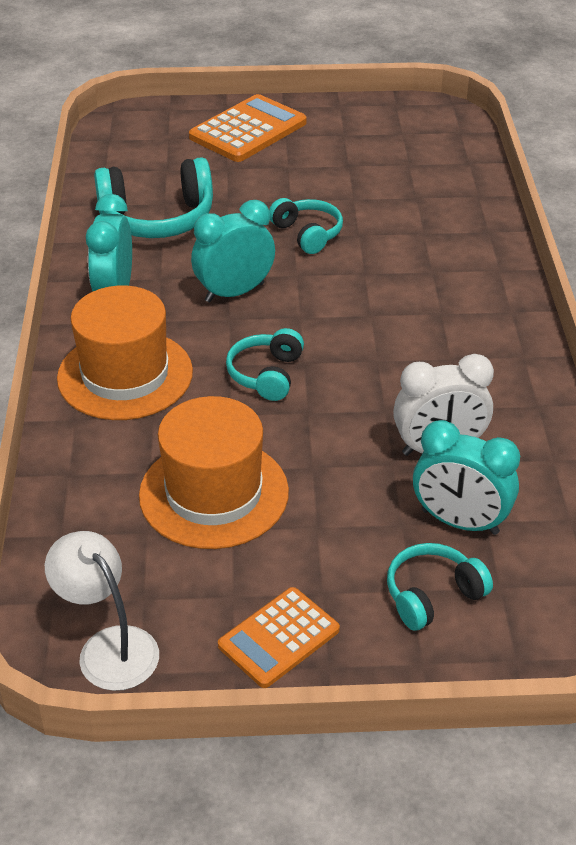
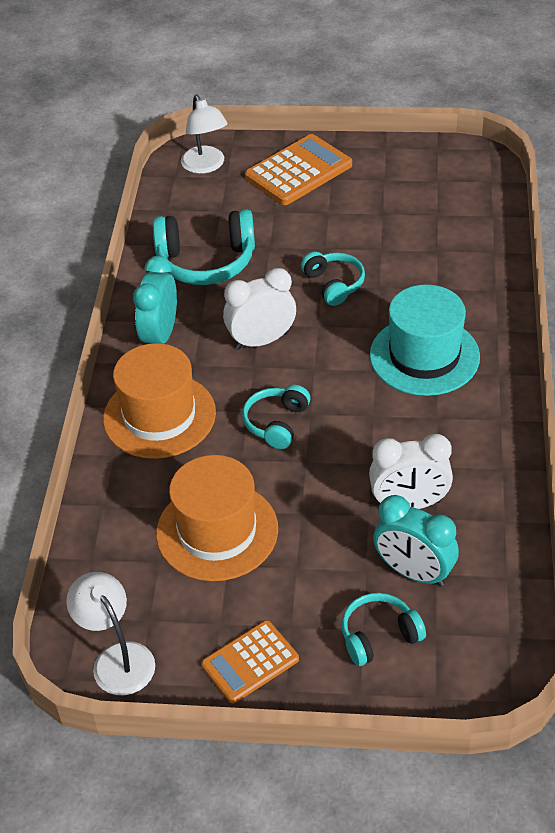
camera: 10 degrees right, 5 degrees up
(143, 129) = (206, 166): none -> white lamp
(234, 292) = (261, 340): turquoise clock -> white clock
(424, 298) = (424, 356): none -> turquoise hat

